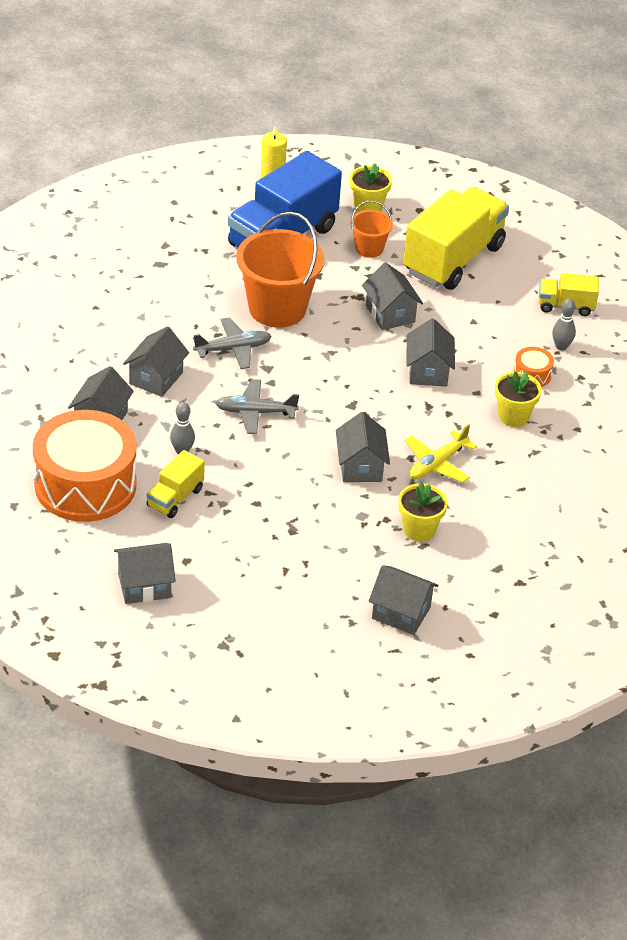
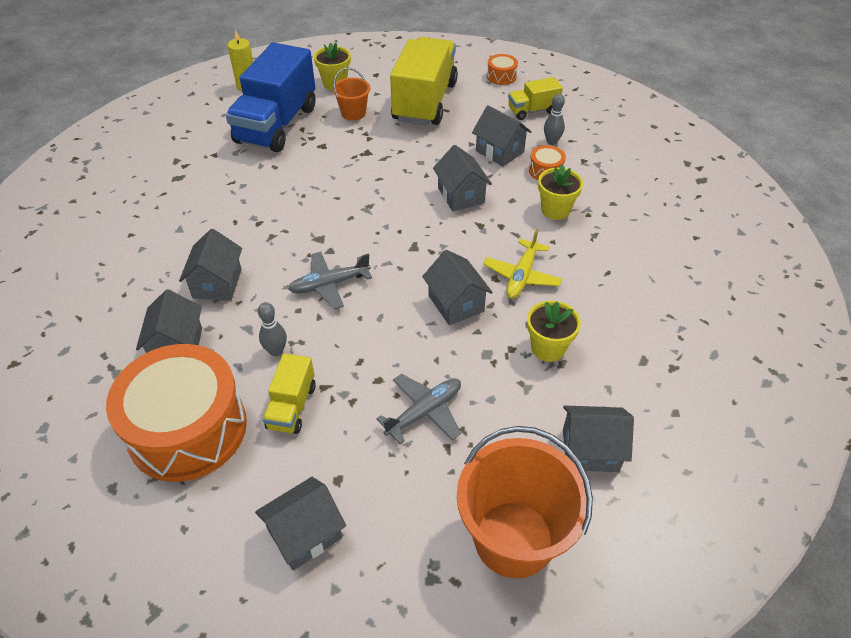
camera: 20 degrees left, 5 degrees up
(233, 349) = (279, 231): grey plane -> grey plane (424, 412)
(277, 308) = (302, 183): orange bucket -> orange bucket (513, 538)
(390, 314) = (400, 158): grey house -> grey house (499, 151)
(559, 255) = (501, 76): none -> orange drum

